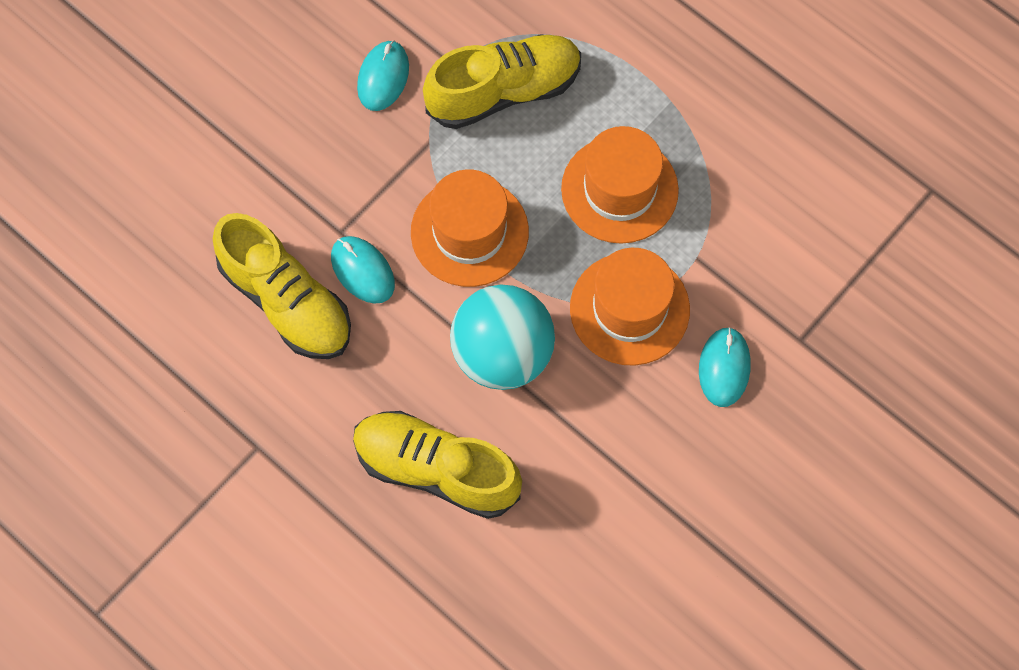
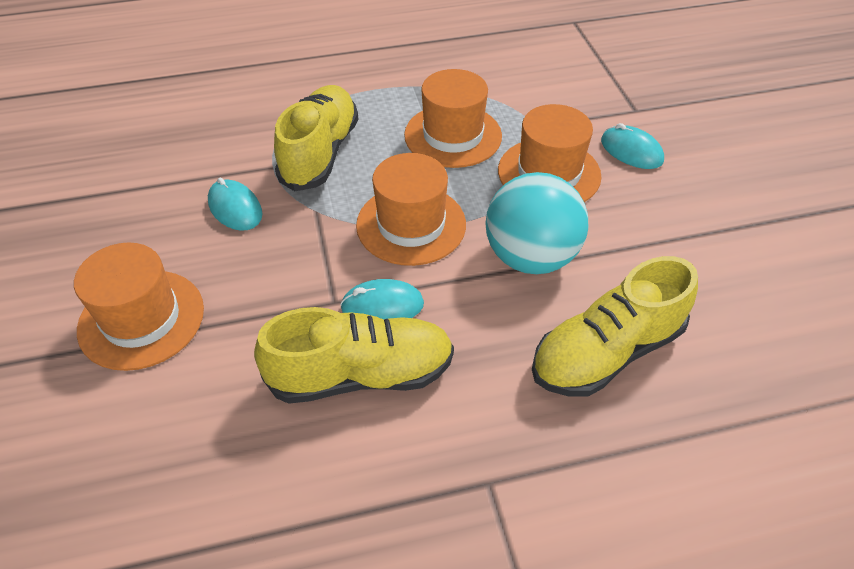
camera: 55 degrees left, 20 degrees down
(225, 107) = (141, 319): none -> orange hat

